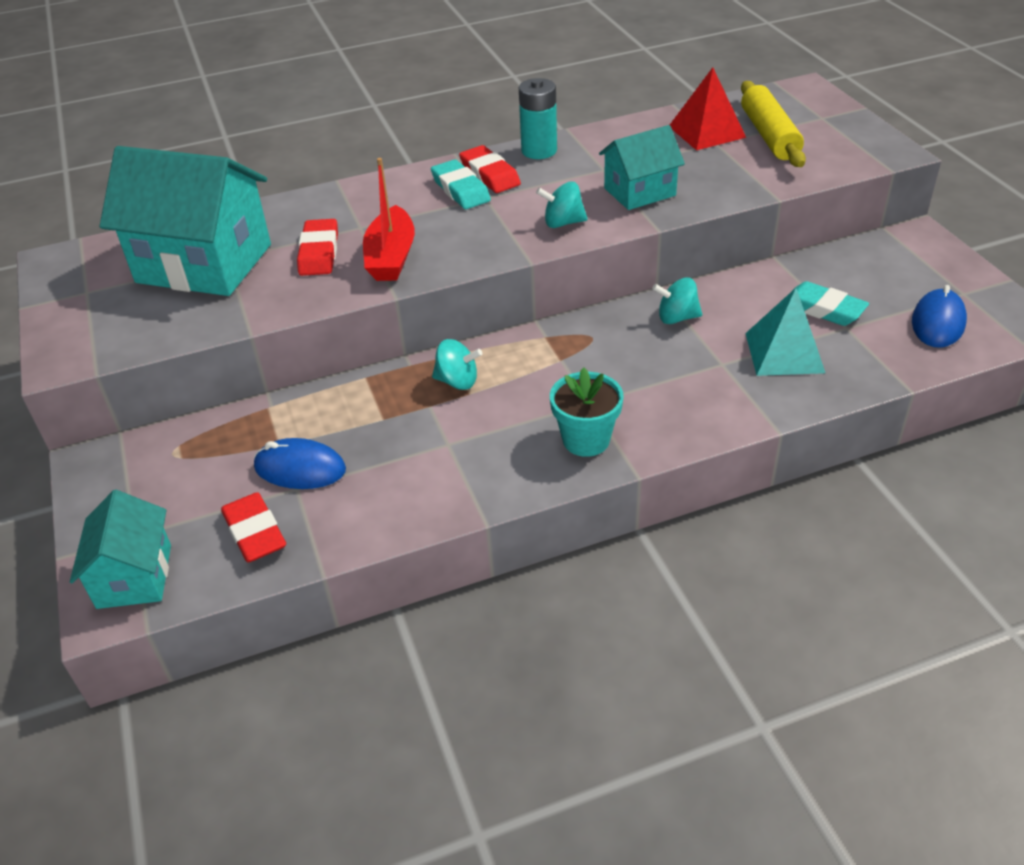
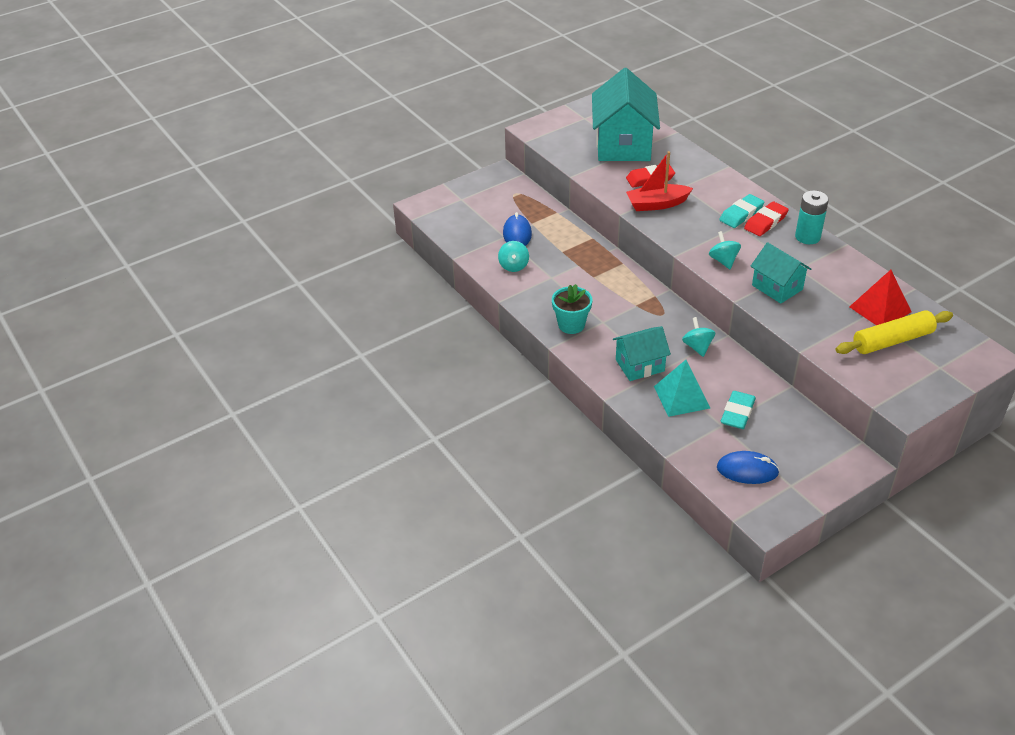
camera: 75 degrees right, 0 degrees up
(134, 576) = (438, 206): turquoise house -> turquoise house (640, 365)
(254, 532) = (473, 232): red eraser -> none
(457, 381) = (601, 270): turquoise spinning top -> turquoise spinning top (513, 266)

